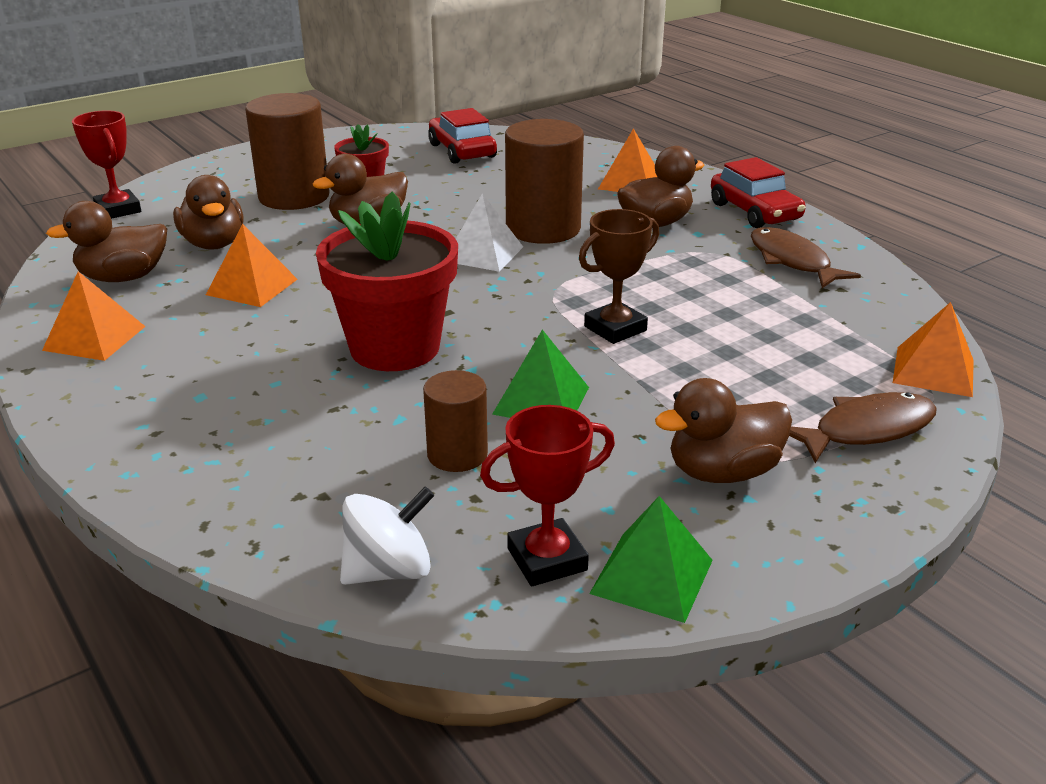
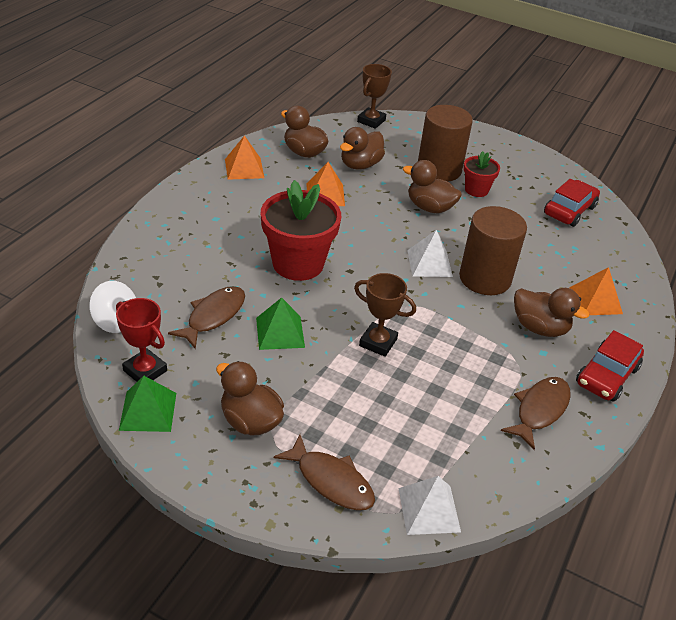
camera: 60 degrees right, 10 degrees up
(118, 210) = (371, 121): red trophy -> brown trophy
(457, 454) = (213, 316): brown cylinder -> brown fish
(933, 371) = (429, 509): orange pyramid -> white pyramid

